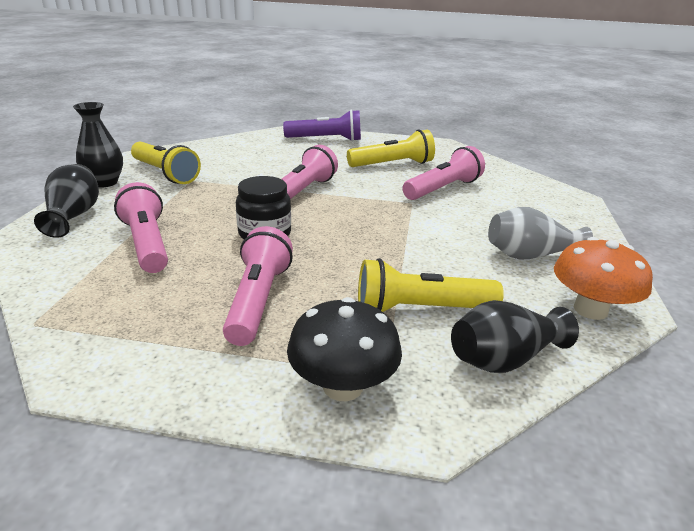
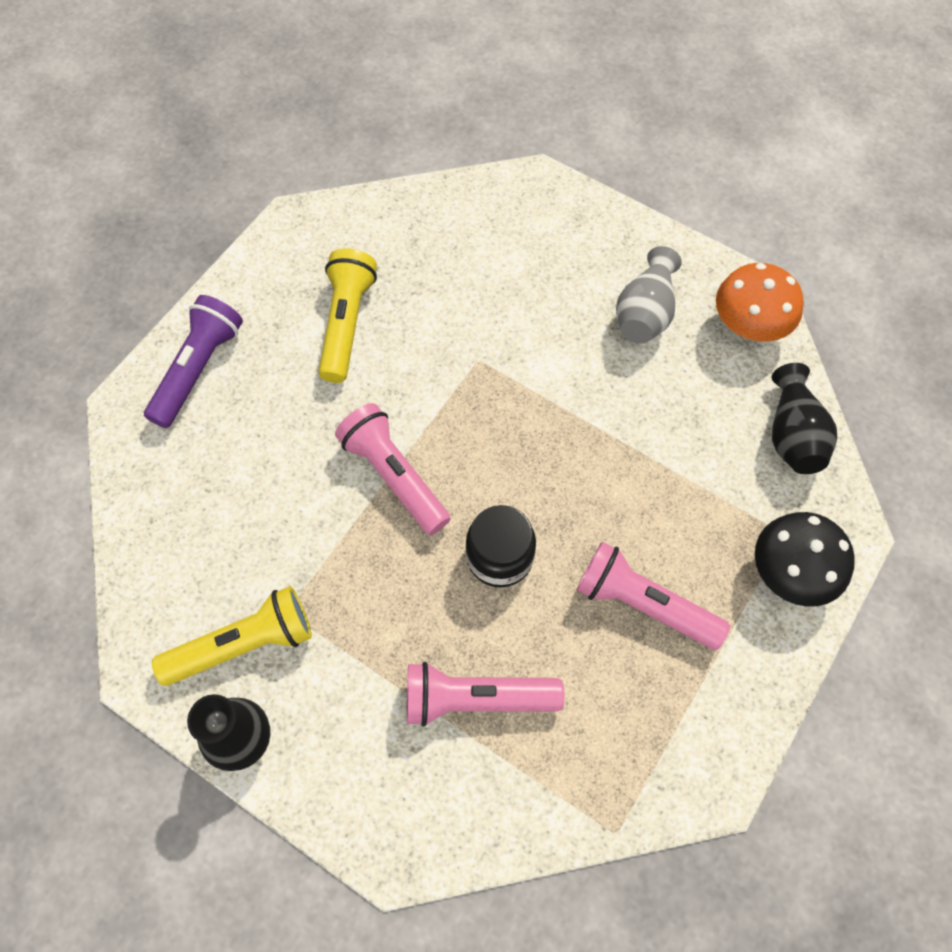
camera: 65 degrees left, 35 degrees up
(73, 216) = (354, 789): black vase -> none
(421, 309) = (705, 462): yellow flashlight -> none
(443, 189) = (453, 305): pink flashlight -> none

